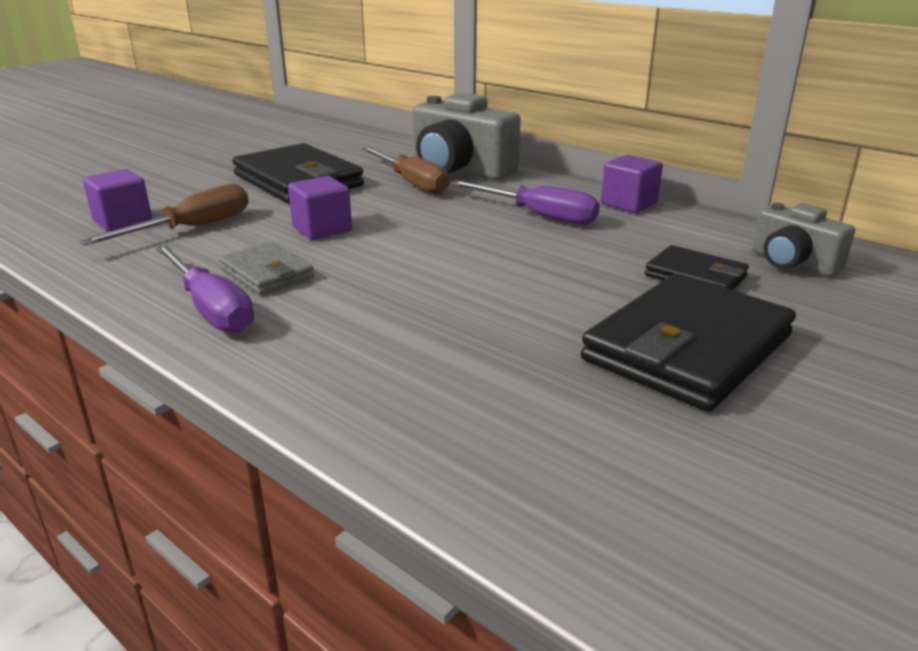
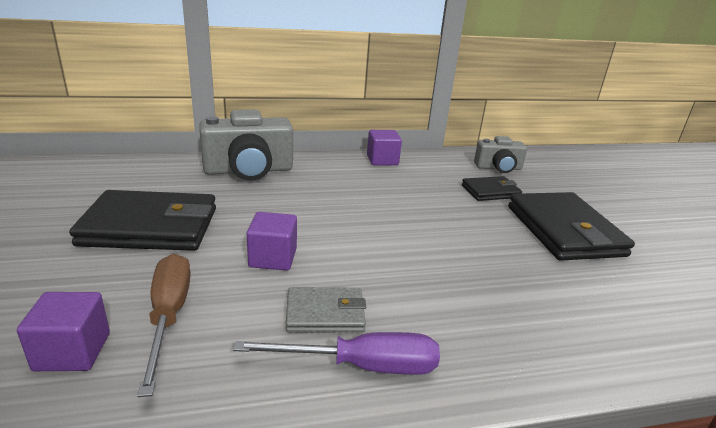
camera: 55 degrees left, 0 degrees up
(412, 183) = (243, 193): brown screwdriver -> none
(538, 215) = (363, 186): purple screwdriver -> none

